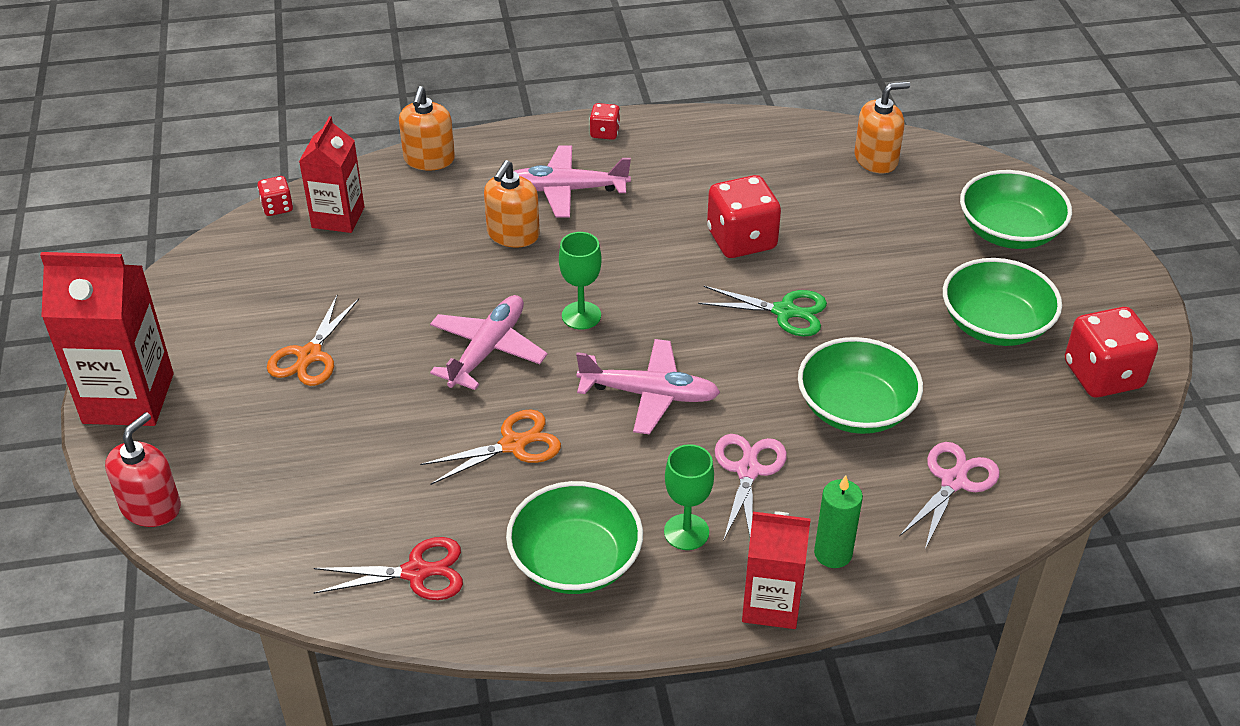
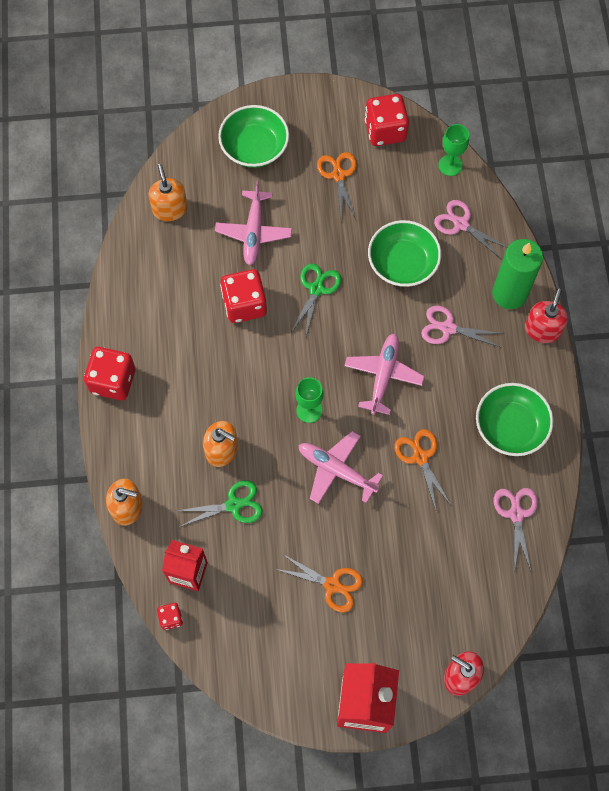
camera: 85 degrees left, 25 degrees up
(416, 572) = (516, 514): red scissors -> pink scissors
(432, 251) = (234, 505): none -> green scissors
(567, 190) = (177, 411): pink plane -> pink plane (254, 232)
(605, 132) = (113, 381): red dice -> red dice, size x2.00
(686, 532) = (492, 366): green goblet -> green goblet (450, 165)
(771, 604) = (542, 329): red carton -> red soap dispenser
(833, 553) = (509, 293): green candle -> green candle, size x1.70
(995, 324) = (338, 175): green bowl -> orange scissors

